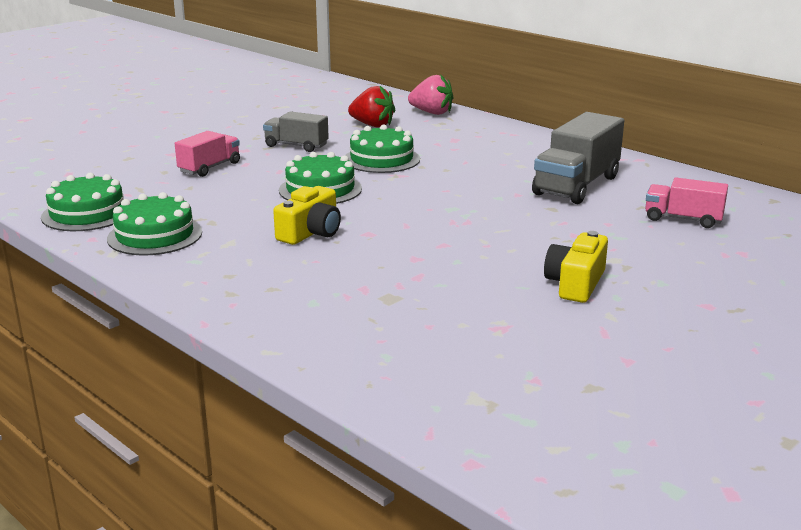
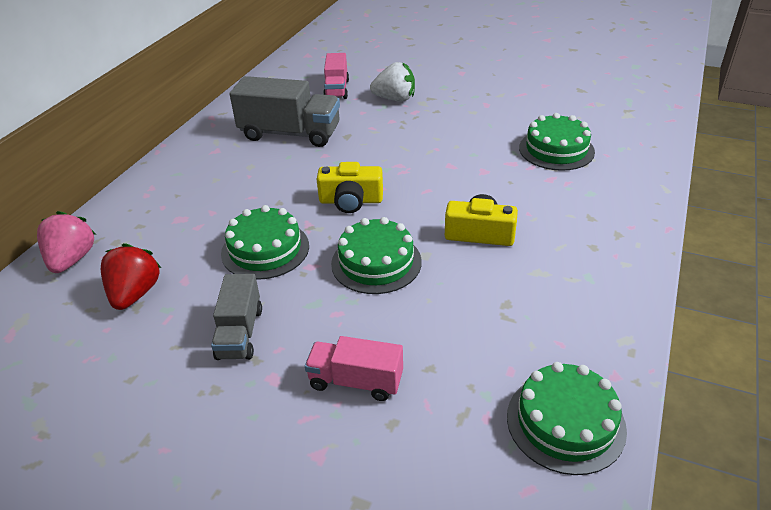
camera: 110 degrees left, 15 degrees up
(155, 235) = (567, 329): green cake -> green cake (556, 149)
(575, 283) = (469, 109): yellow camera -> yellow camera (351, 201)
(635, 246) = (395, 99): none -> white strawberry

